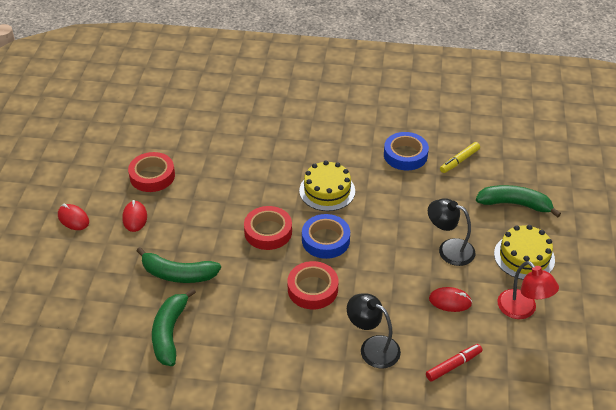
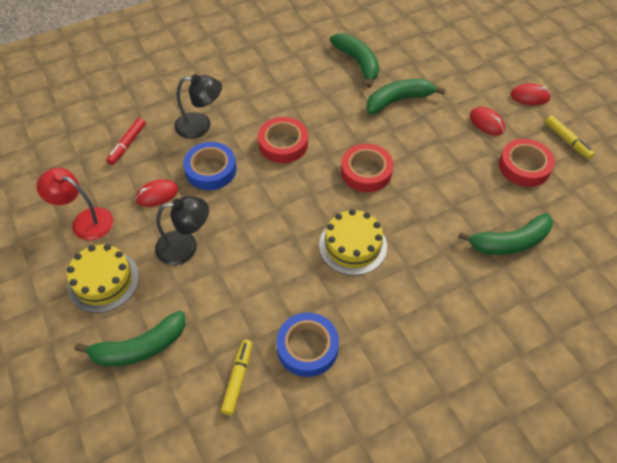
camera: 145 degrees right, 10 degrees up
(97, 175) = (567, 140): none -> yellow marker
(223, 142) = (510, 242): none -> green banana
(325, 240) = (309, 192): blue tape -> blue tape (211, 170)

